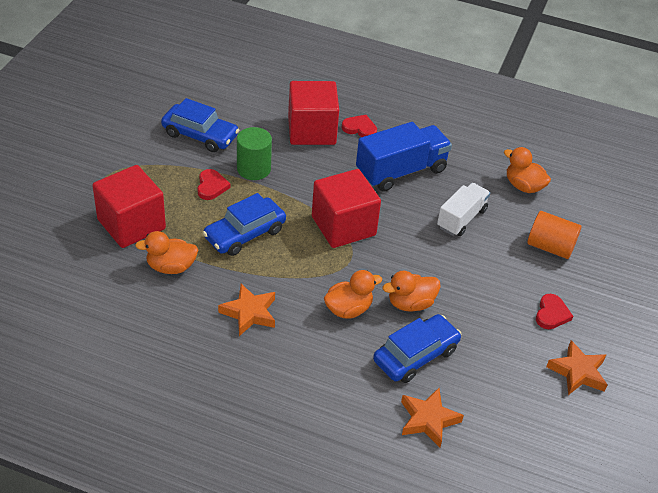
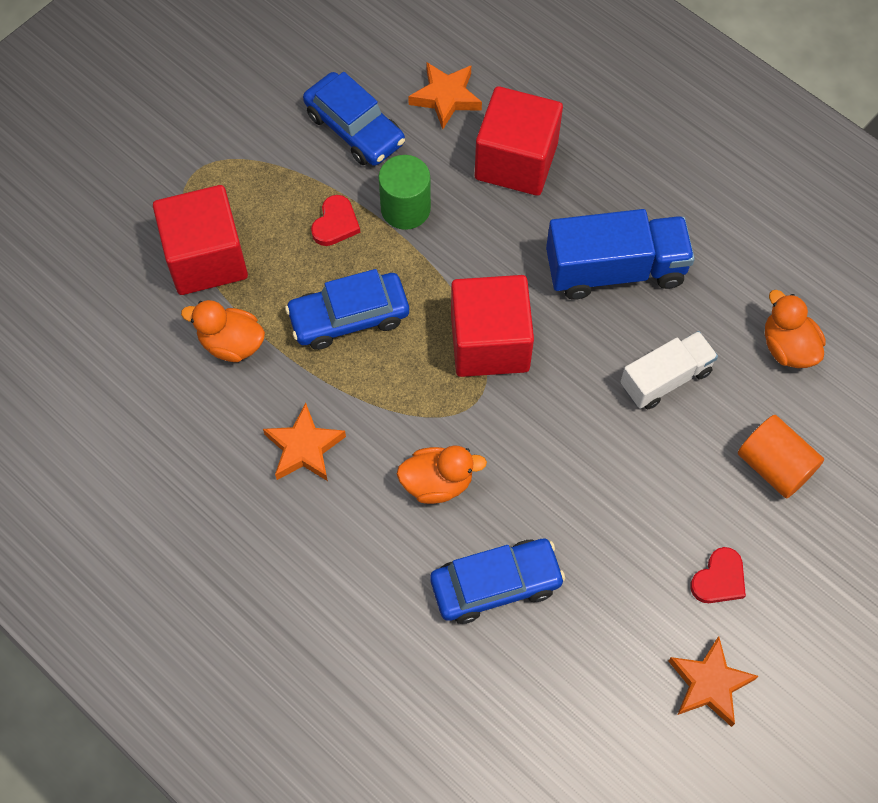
camera: 25 degrees right, 20 degrees up
(360, 128) = (588, 175): red heart -> none
(410, 303) = (526, 500): orange duck -> none
(428, 420) = (467, 688): orange star -> orange star (446, 97)

